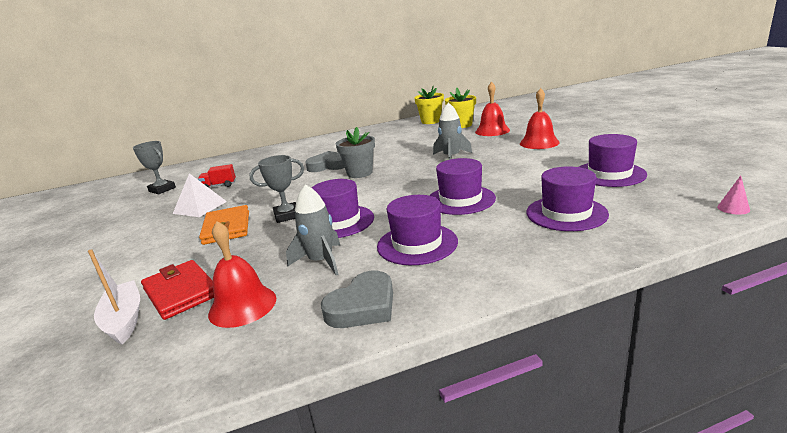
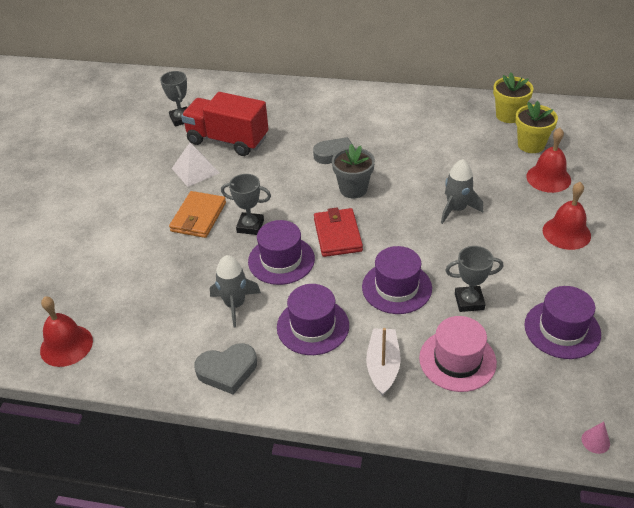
camera: 30 degrees right, 20 degrees up
(124, 320) = (89, 293): white boat -> white boat (383, 366)
(181, 292) = (132, 283): red wallet -> red wallet (338, 235)
(219, 186) = (227, 140): red truck -> red truck, size x2.34
(242, 306) = (160, 322): red bell -> red bell (66, 345)
(526, 186) = (469, 301): none -> grey trophy
(566, 213) = (457, 360): purple hat -> pink hat

